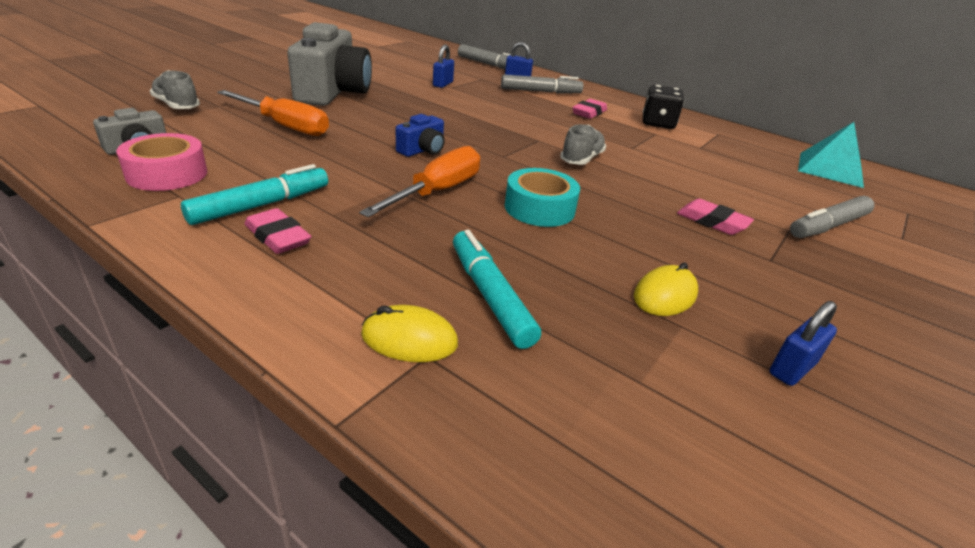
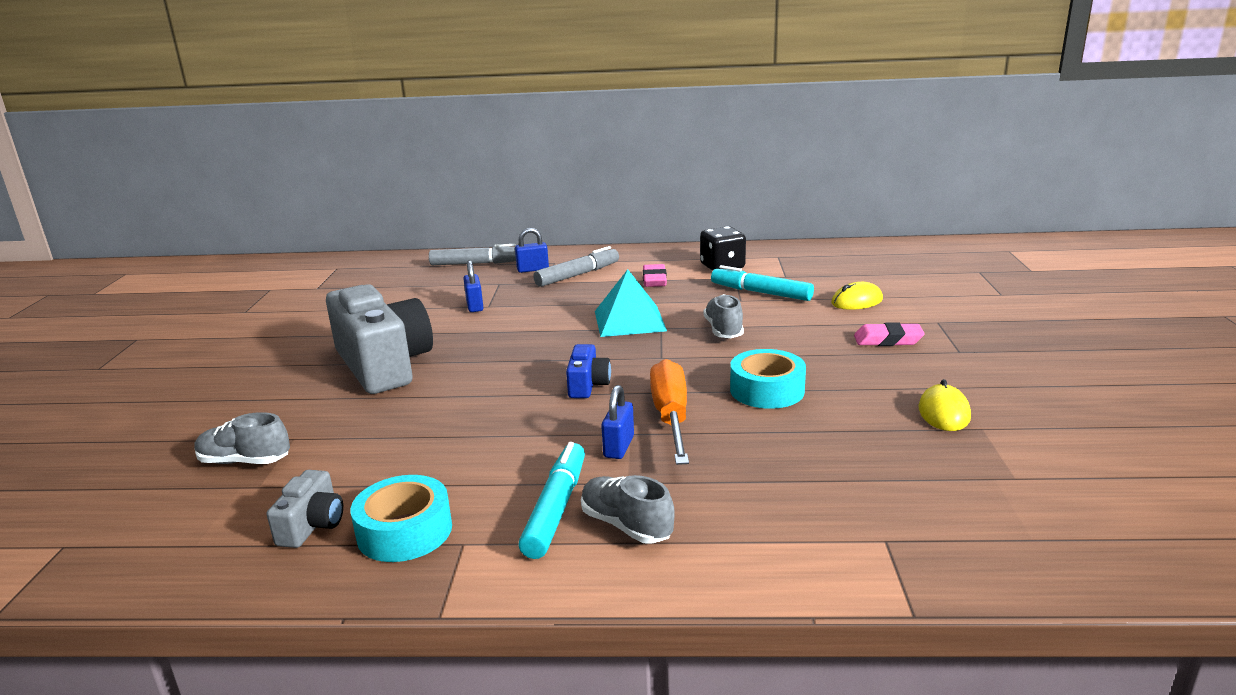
camera: 30 degrees left, 10 degrees down
(167, 174) = (405, 531): pink tape -> turquoise tape
(278, 237) = (626, 525): pink eraser -> grey shoe
(285, 126) = (414, 425): orange screwdriver -> none
(409, 339) = (857, 537): yellow mouse -> yellow mouse (857, 301)
(490, 296) = (850, 476): turquoise marker -> turquoise marker (761, 292)
(792, 368) = (1068, 421): blue padlock -> blue padlock (619, 447)
(828, 226) = (954, 307): grey marker -> none
(830, 169) = (892, 255): turquoise pyramid -> turquoise pyramid (629, 320)

